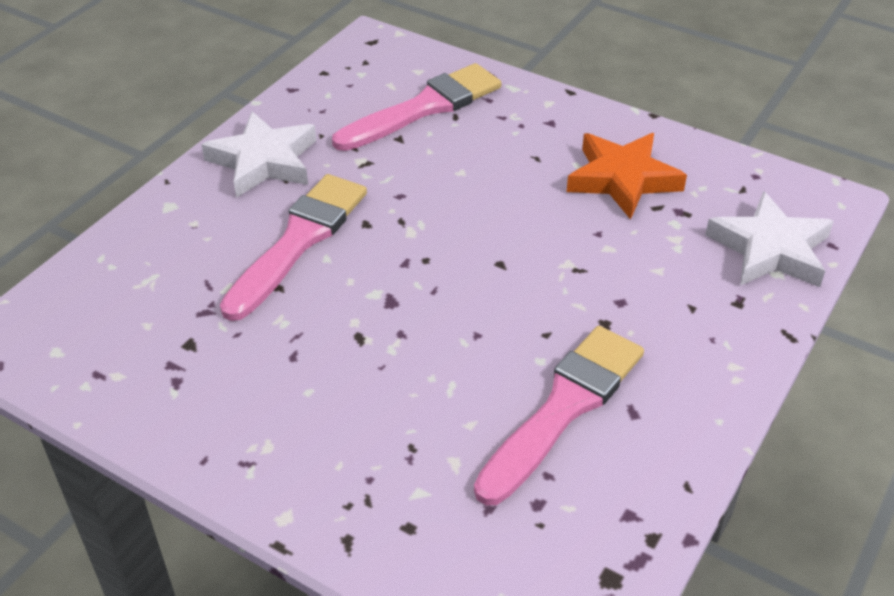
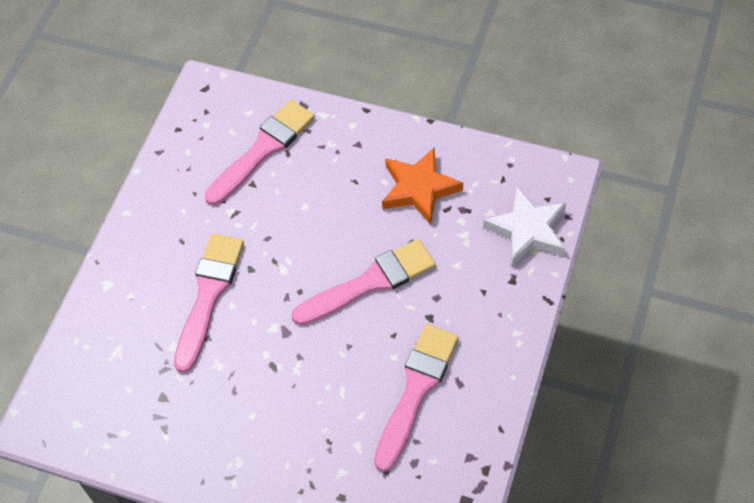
camera: 10 degrees left, 15 degrees up
(264, 161) = (161, 228): white star -> none
(528, 267) = (370, 282): none -> pink brush

